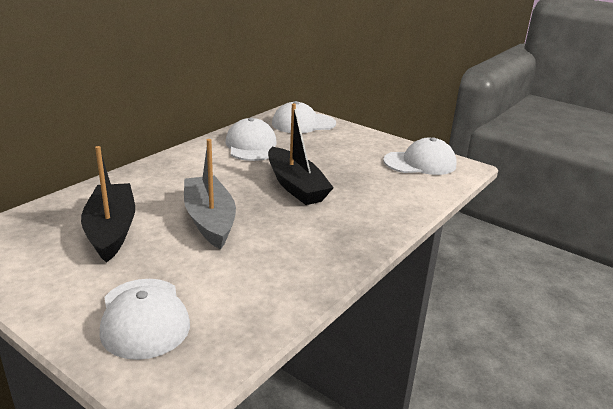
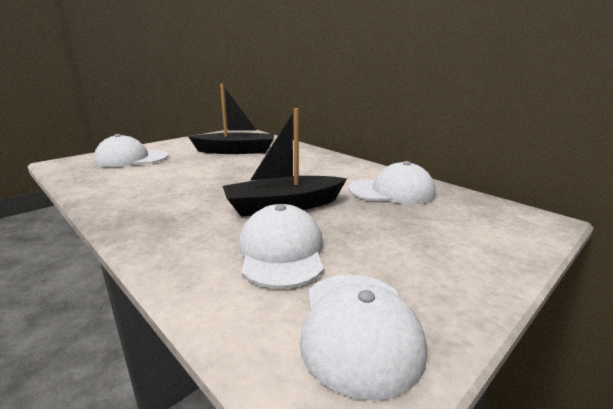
camera: 100 degrees right, 5 degrees down
(209, 220) = (232, 172): grey boat -> none
(303, 124) = (495, 226): white cap -> white cap (281, 251)

